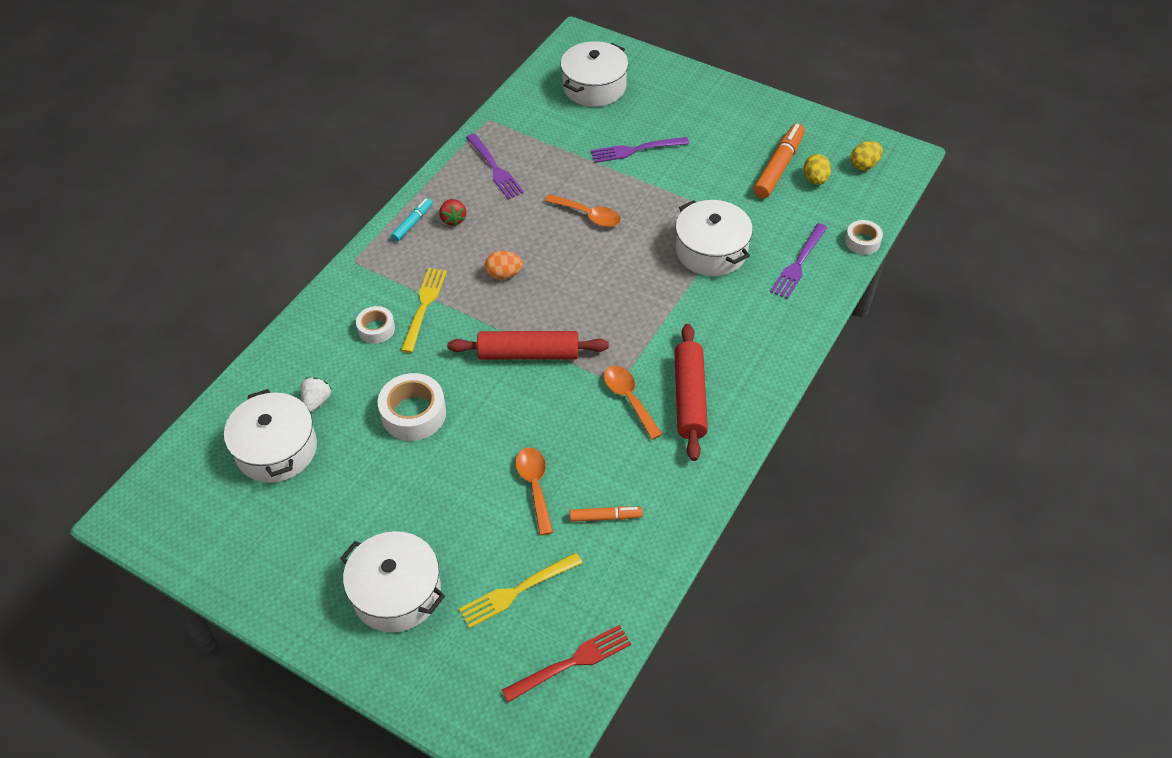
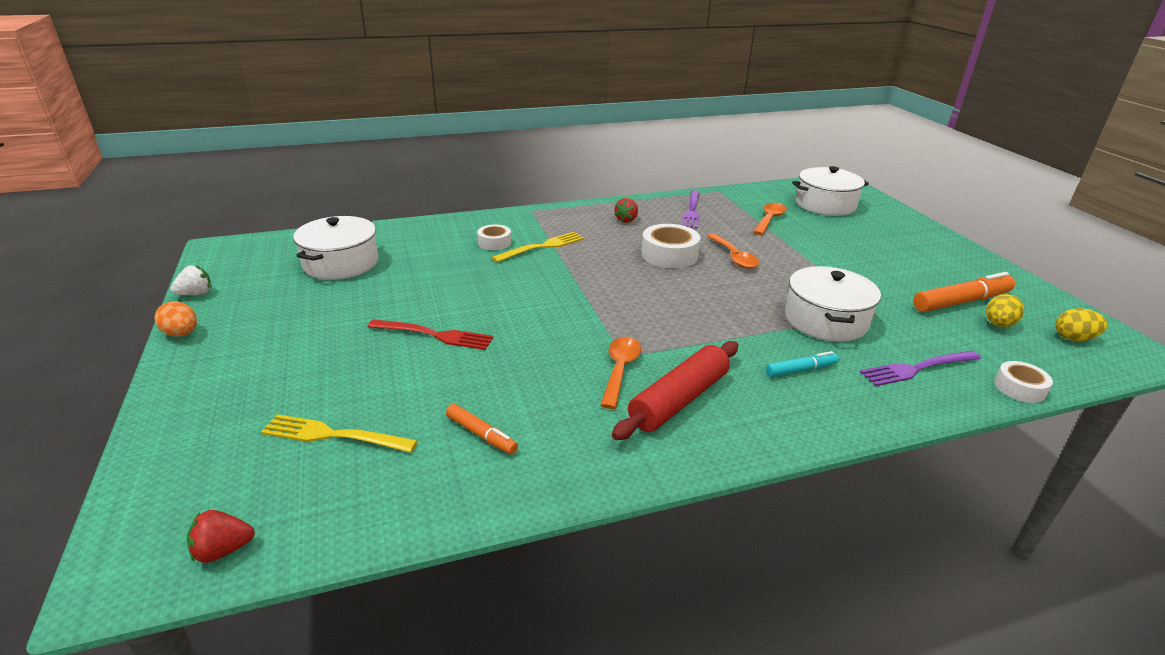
camera: 40 degrees right, 20 degrees down
(317, 401) = (402, 255): white strawberry -> white strawberry (196, 294)
(396, 592) = (262, 376): white pot -> none
(412, 223) = (596, 211): turquoise marker -> turquoise marker (801, 370)
(413, 413) = (447, 290): white tape -> white tape (669, 255)
(504, 274) = (622, 257): orange egg -> orange egg (182, 334)
(528, 354) = (577, 302): red rolling pin -> none
(535, 486) = (459, 377): orange spoon -> orange spoon (769, 219)
(564, 700) = (223, 550): none -> red strawberry
(571, 662) = (280, 523): red fork -> red fork (434, 335)
(636, 150) = (822, 243): purple fork -> none

